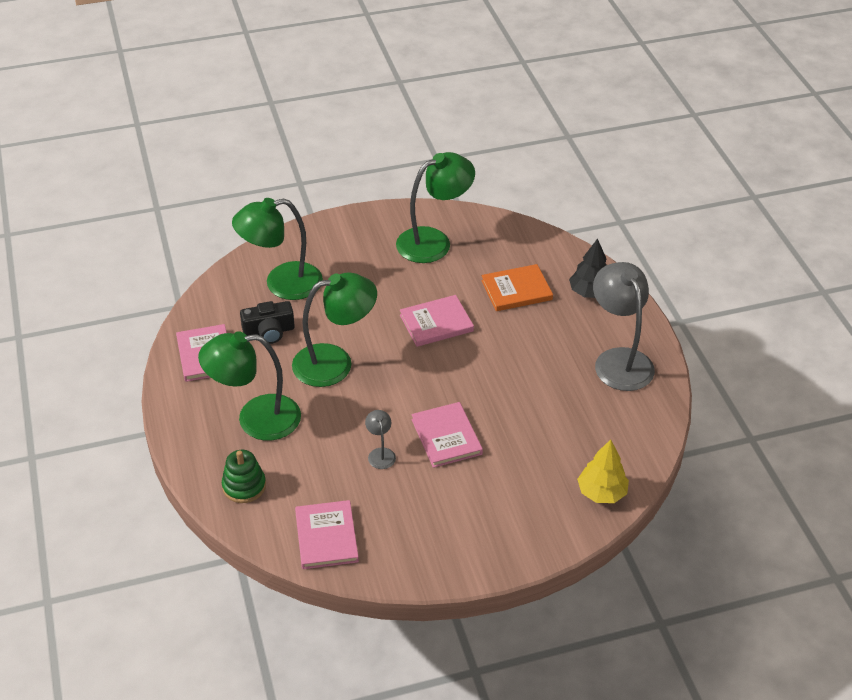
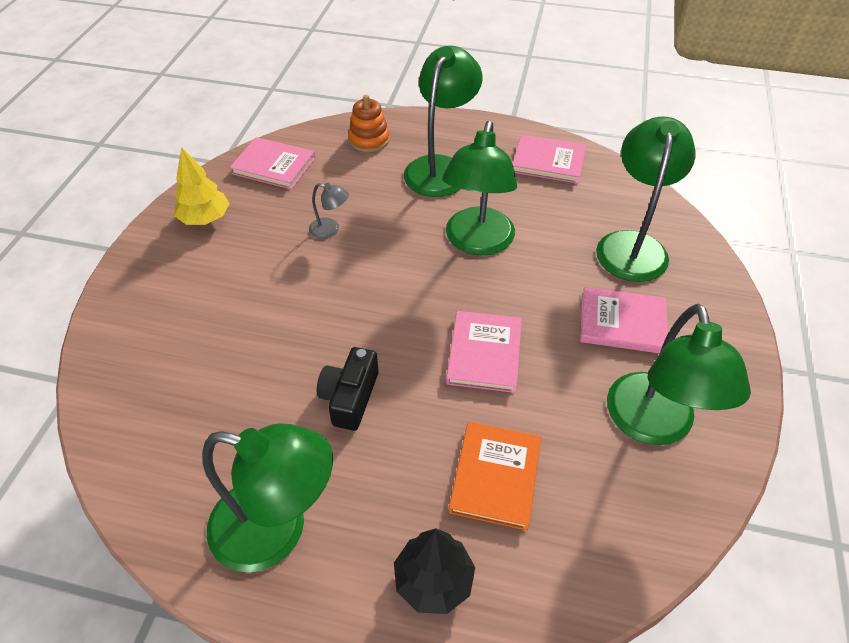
camera: 120 degrees right, 5 degrees up
(244, 486) = (369, 140): green stacking toy -> orange stacking toy
(269, 331) = (556, 211): black camera -> black camera (350, 397)
(446, 437) = (308, 285): pink book -> pink book (622, 323)
(601, 492) = (117, 379): yellow tree -> yellow tree (205, 218)
(619, 360) = (277, 529): grey lamp -> green lamp

